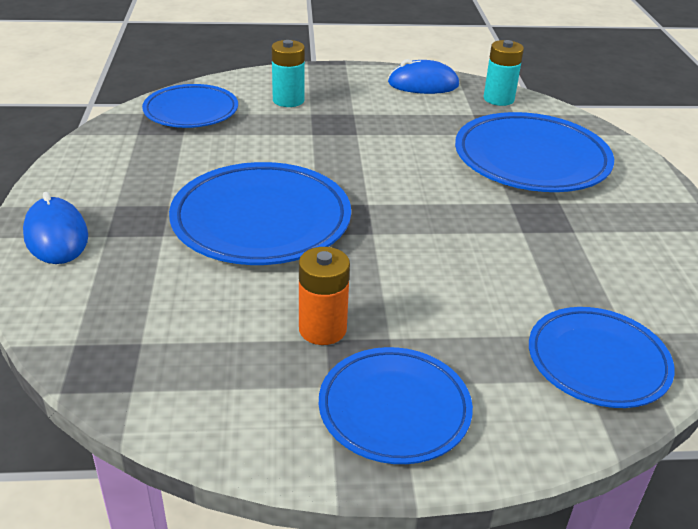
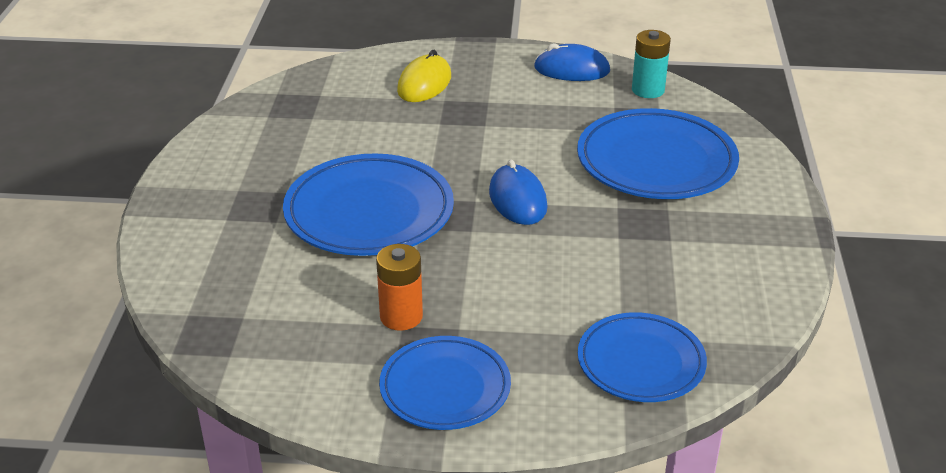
camera: 10 degrees right, 0 degrees up
(56, 236) = (182, 217): blue mouse -> blue mouse (518, 199)
(191, 111) = (324, 93): blue plate -> none
(288, 100) = (424, 84): turquoise battery -> yellow mouse

